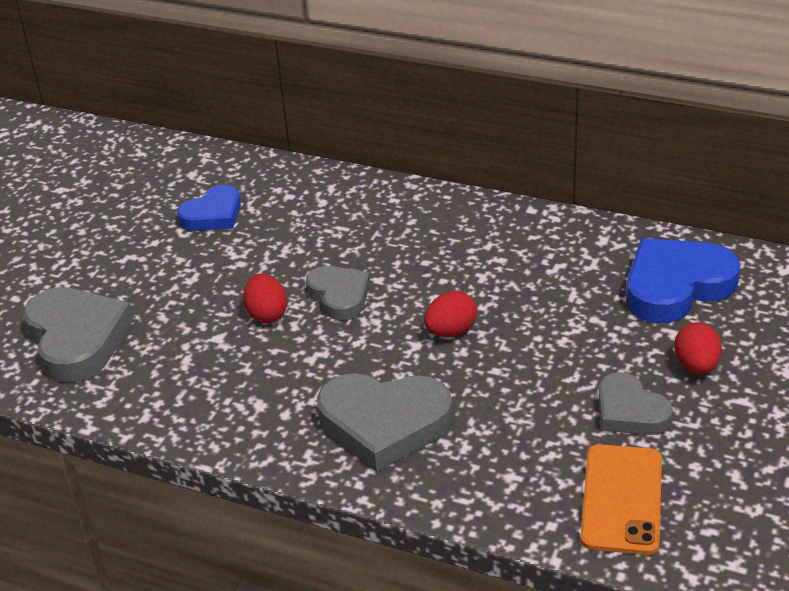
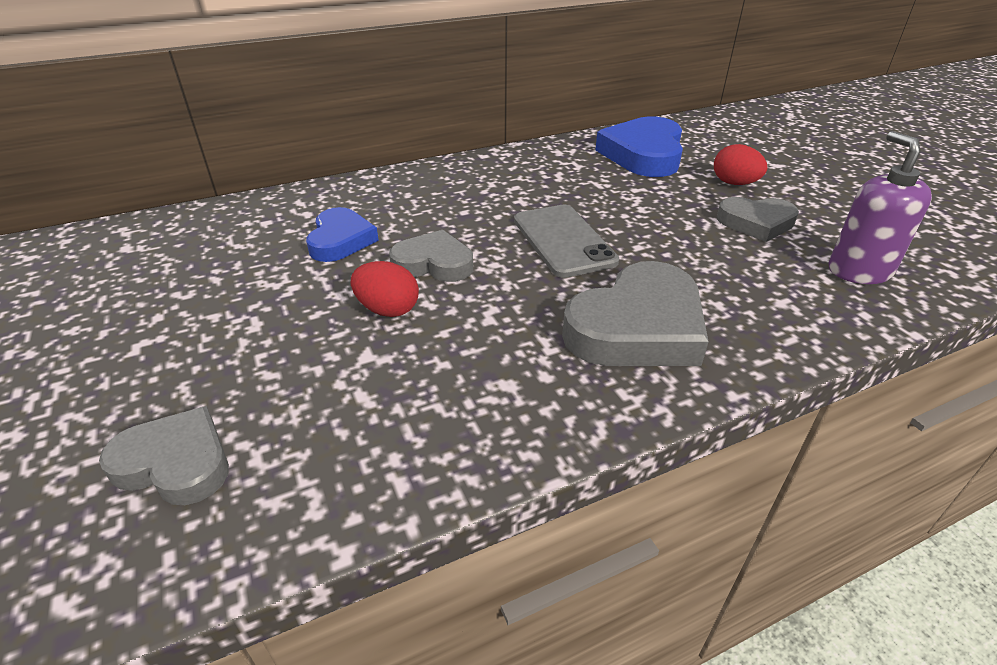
camera: 50 degrees left, 0 degrees up
(77, 339) = (175, 463): grey heart -> grey heart, size x0.61
(213, 215) = (201, 266): blue heart -> blue heart (341, 240)
(451, 331) = (563, 241): red egg -> grey phone
(621, 499) = (859, 271): orange phone -> purple soap dispenser

